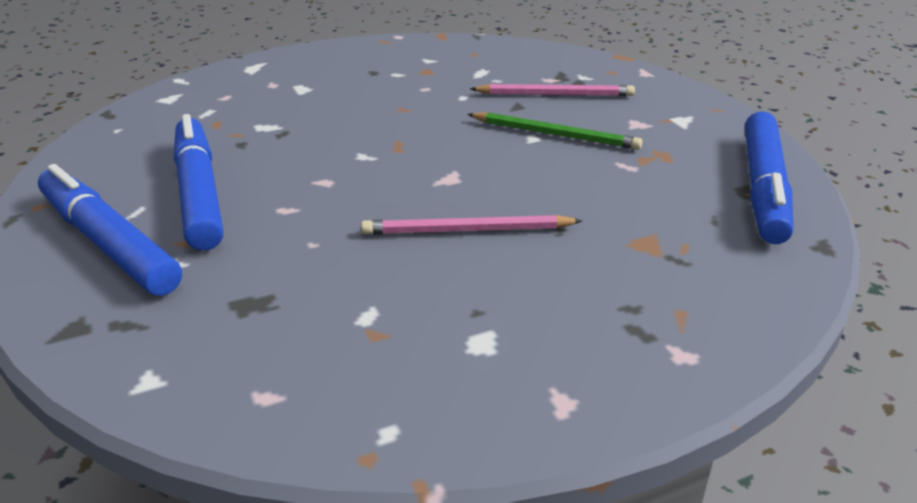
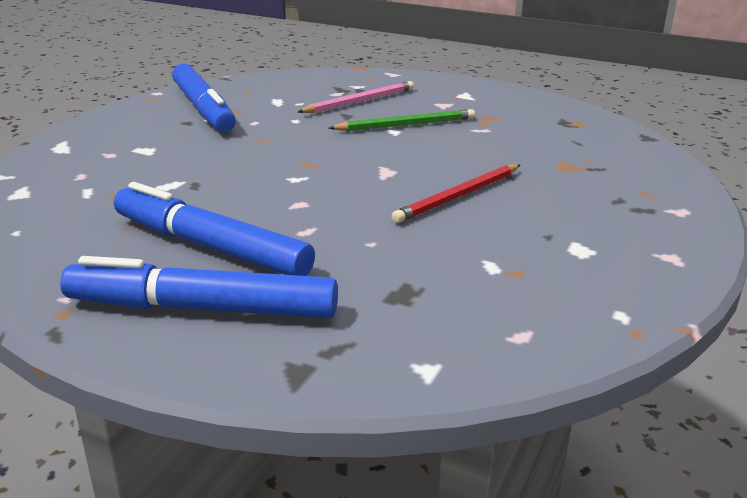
camera: 40 degrees left, 5 degrees down
(466, 230) = (458, 196): pink pencil -> red pencil
(763, 188) = (572, 118): blue marker -> blue marker (203, 109)

